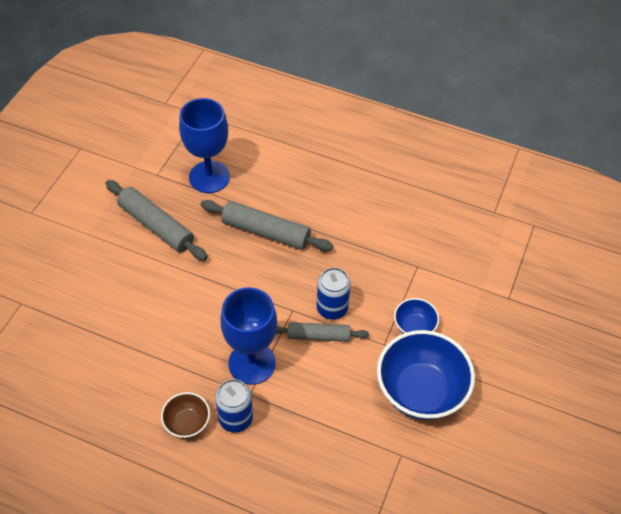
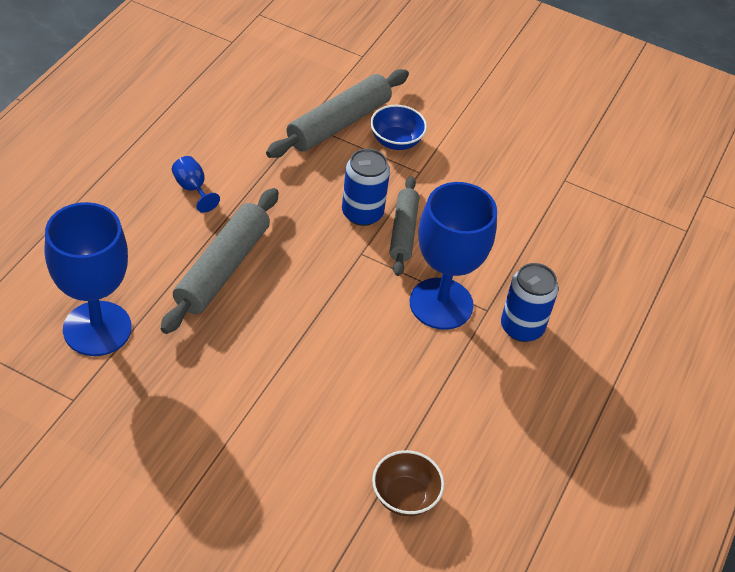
camera: 90 degrees left, 5 degrees down
(156, 226) = (185, 404): grey rolling pin -> grey rolling pin (338, 123)
(187, 423) = (529, 380): brown bowl -> brown bowl (405, 496)
(334, 207) = (192, 188): none -> blue goblet
(420, 391) = (484, 150): blue bowl -> none

